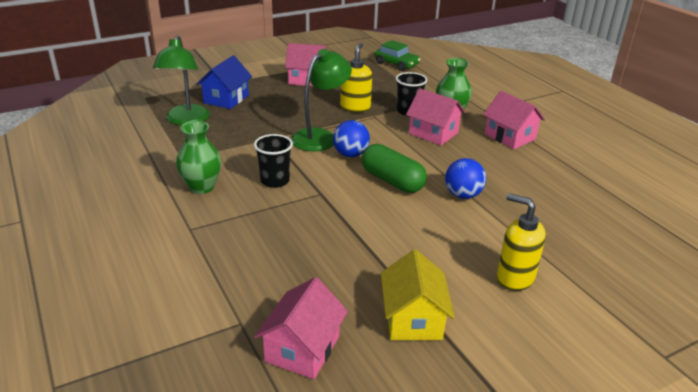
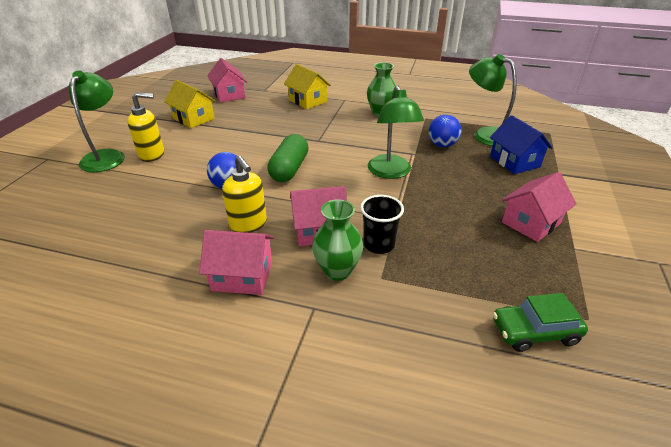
camera: 135 degrees right, 5 degrees up
(230, 255) = (307, 101): none -> yellow house
(275, 181) = (354, 133): black cup -> none
(350, 154) = (346, 171): blue ball -> blue ball (442, 145)
(355, 107) = (425, 216): yellow soap dispenser -> yellow soap dispenser (248, 224)
(392, 181) = (289, 169): green capsule -> green capsule turned 75 degrees counterclockwise
(575, 310) = (106, 156): none -> green lamp

